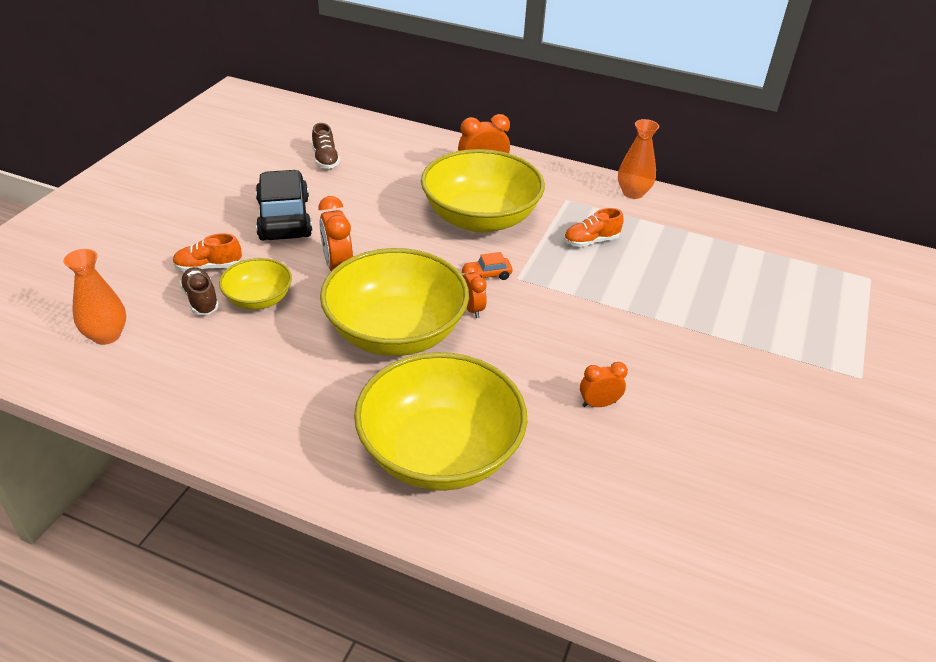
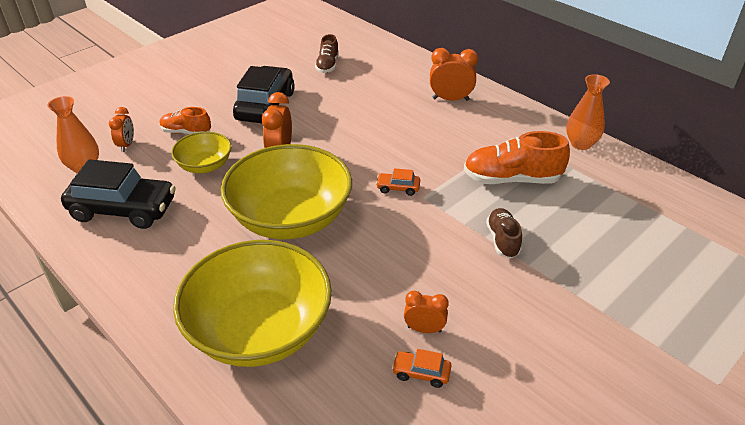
camera: 25 degrees right, 0 degrees up
(194, 371) = (123, 209): none -> black car
(201, 300) = (164, 156): brown shoe -> brown shoe (502, 240)
(472, 309) = (366, 214): orange clock -> orange clock (127, 145)
(480, 218) = (423, 138): yellow bowl -> none
(591, 241) = (511, 179): orange shoe -> orange shoe, size x1.68
(621, 444) = (421, 373): none -> orange car

